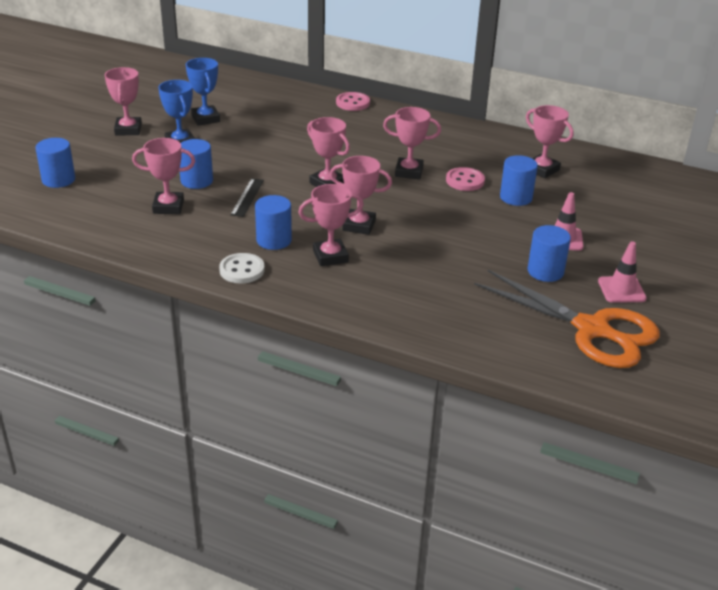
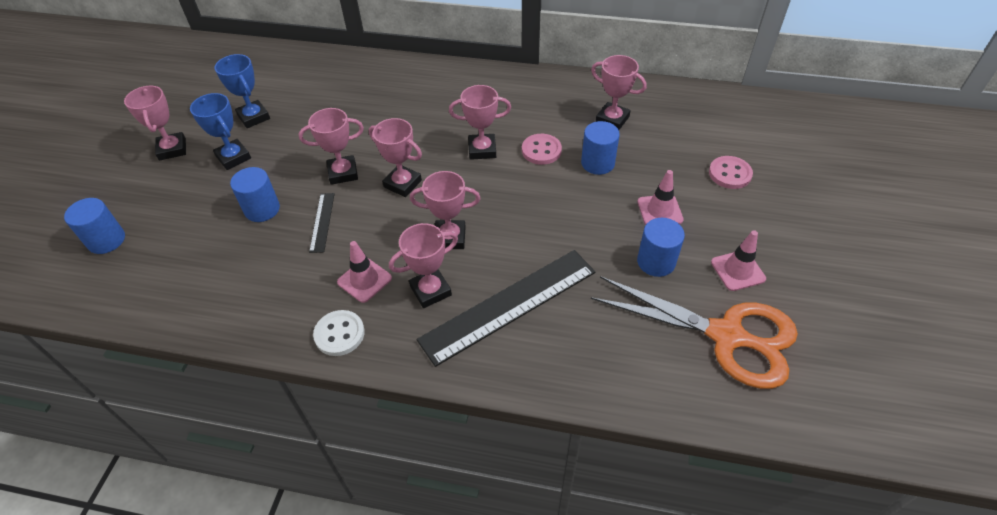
camera: 10 degrees left, 15 degrees up
(168, 207) = (238, 255): pink trophy -> pink trophy (343, 173)
(274, 240) = (364, 280): blue cylinder -> pink traffic cone
(352, 103) = (402, 66): pink button -> pink button (729, 174)
(398, 277) = (509, 305): none -> black ruler

